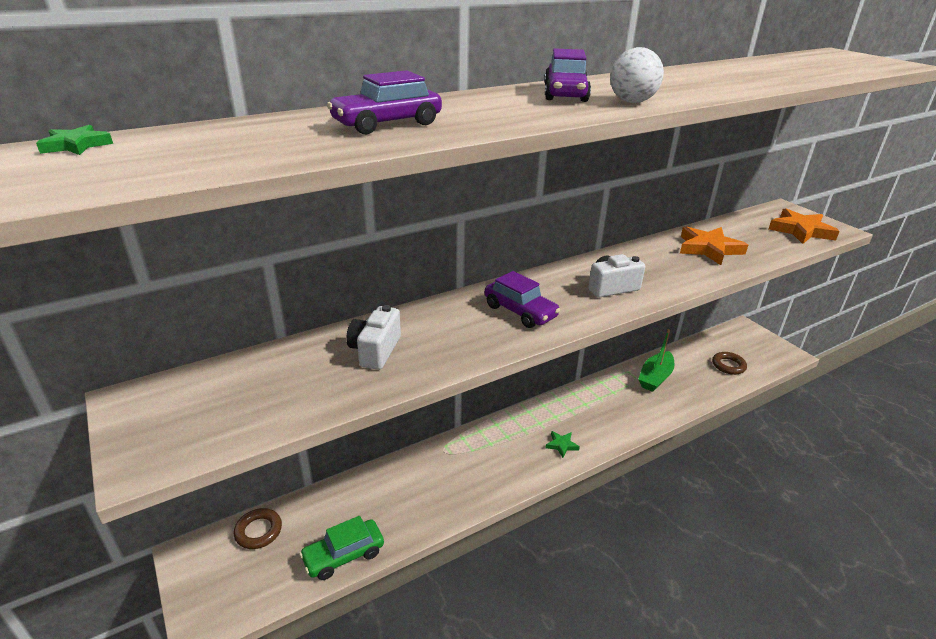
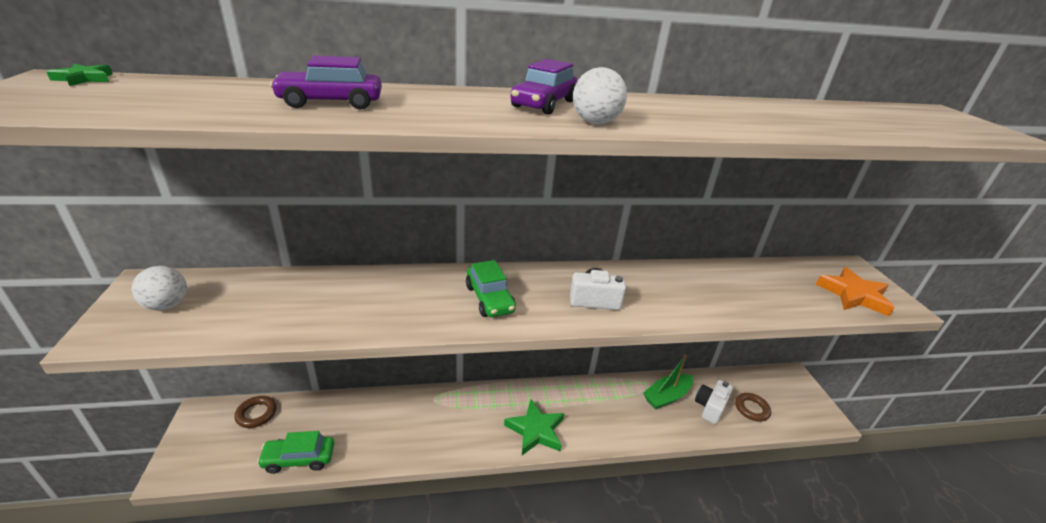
camera: 20 degrees right, 0 degrees up
(187, 411) = (167, 305): none -> white ball
(375, 351) = (341, 298): white camera -> white camera (710, 407)
(520, 311) = (489, 299): purple car -> green car
(561, 445) = (535, 430): green star -> green star, size x1.96
(709, 249) = (729, 288): orange star -> none

